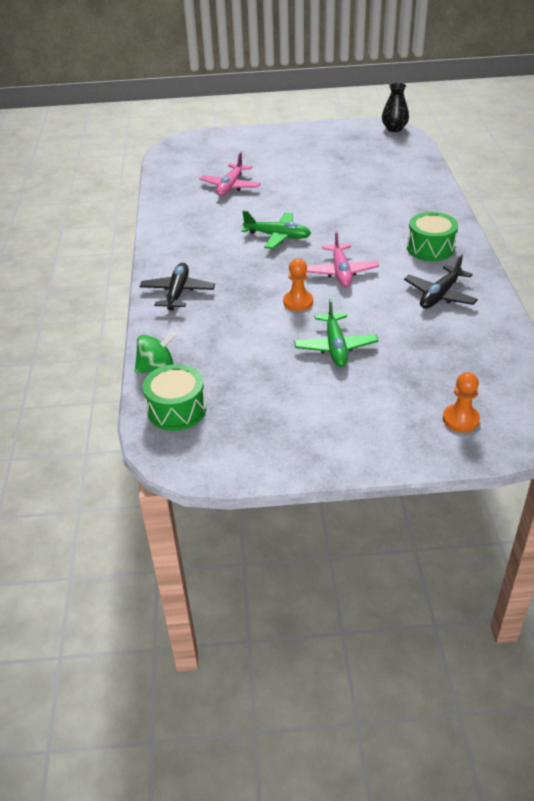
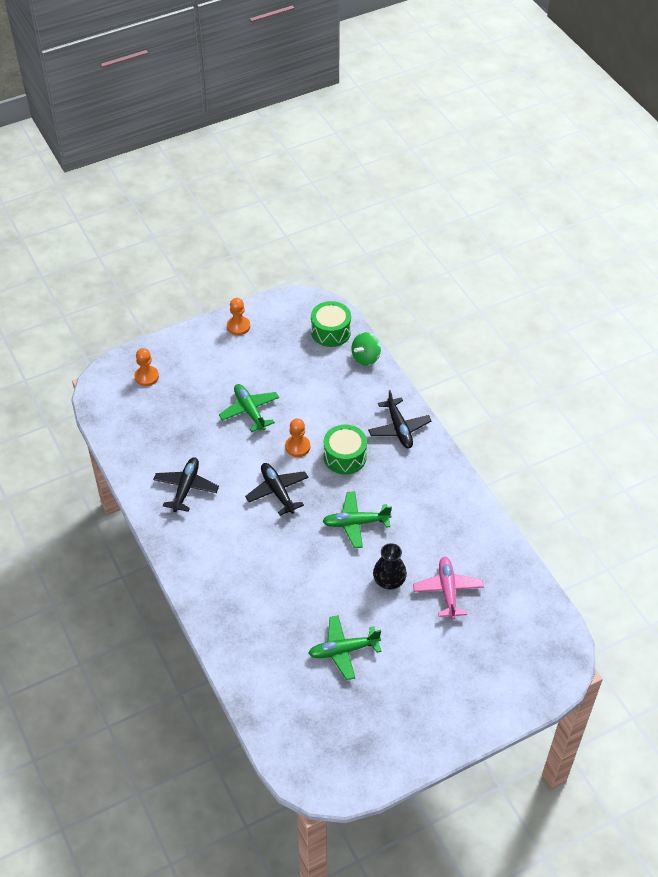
camera: 155 degrees right, 10 degrees up
(301, 453) = (238, 326): none -> orange pawn
(339, 174) = (343, 650): none -> green plane
(340, 272) = (277, 491): pink plane -> black plane
(394, 128) = (317, 786): black vase -> black vase (389, 581)
(430, 248) = (208, 547): green drum -> green drum (345, 457)

